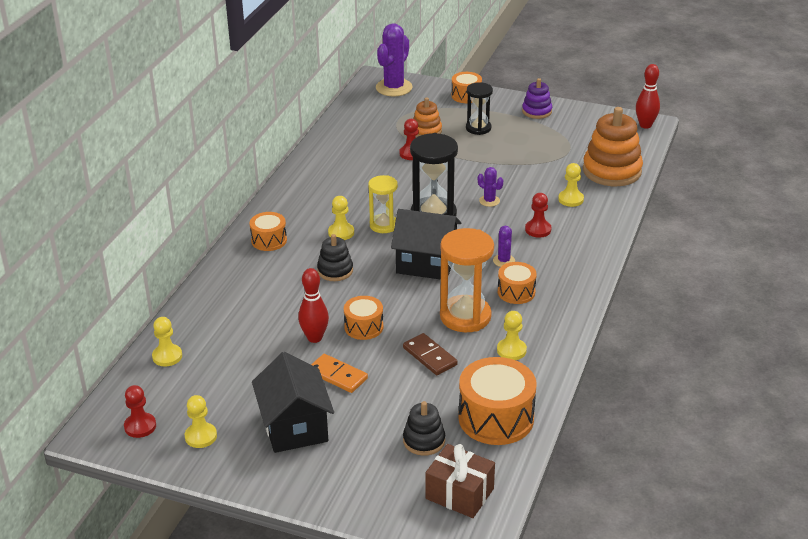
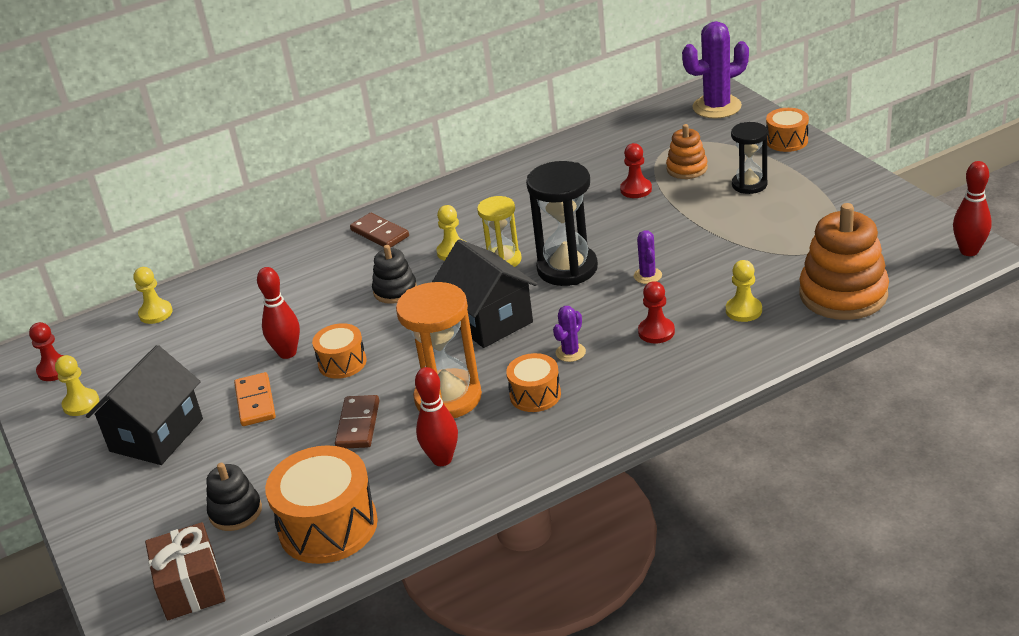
camera: 45 degrees right, 0 degrees up
(269, 240) = (380, 233): orange drum -> brown domino
(511, 350) = (442, 459): yellow pawn -> red bowling pin
(537, 111) = (847, 186): purple stacking toy -> none

